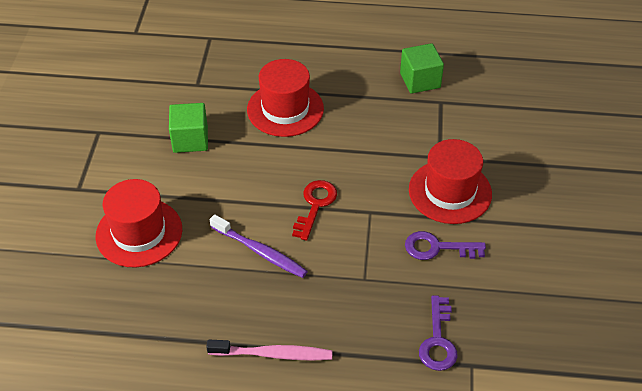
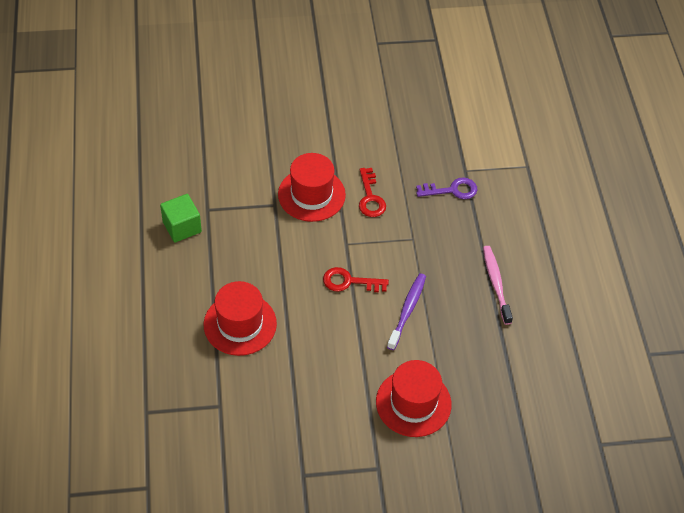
camera: 105 degrees left, 5 degrees up
(190, 139) = (296, 392): green cube -> none
(437, 248) = (370, 198): purple key -> red key

